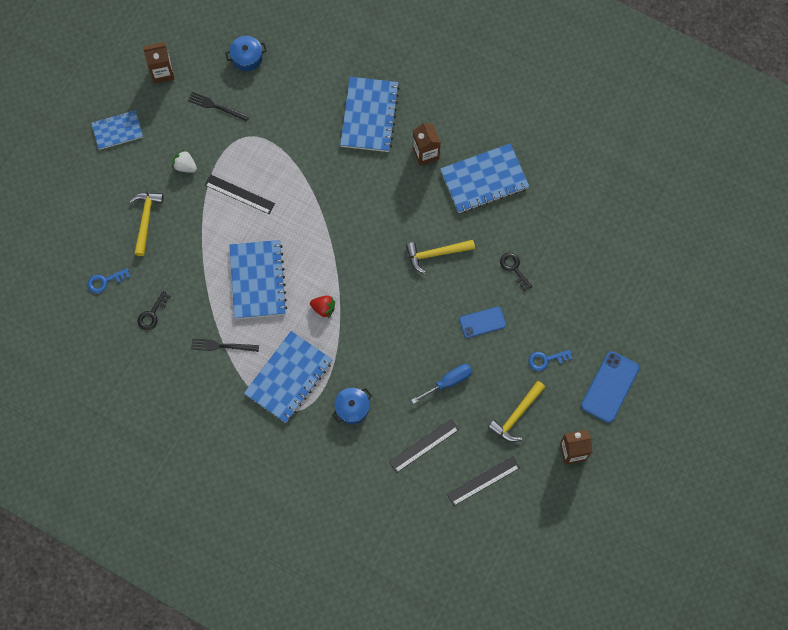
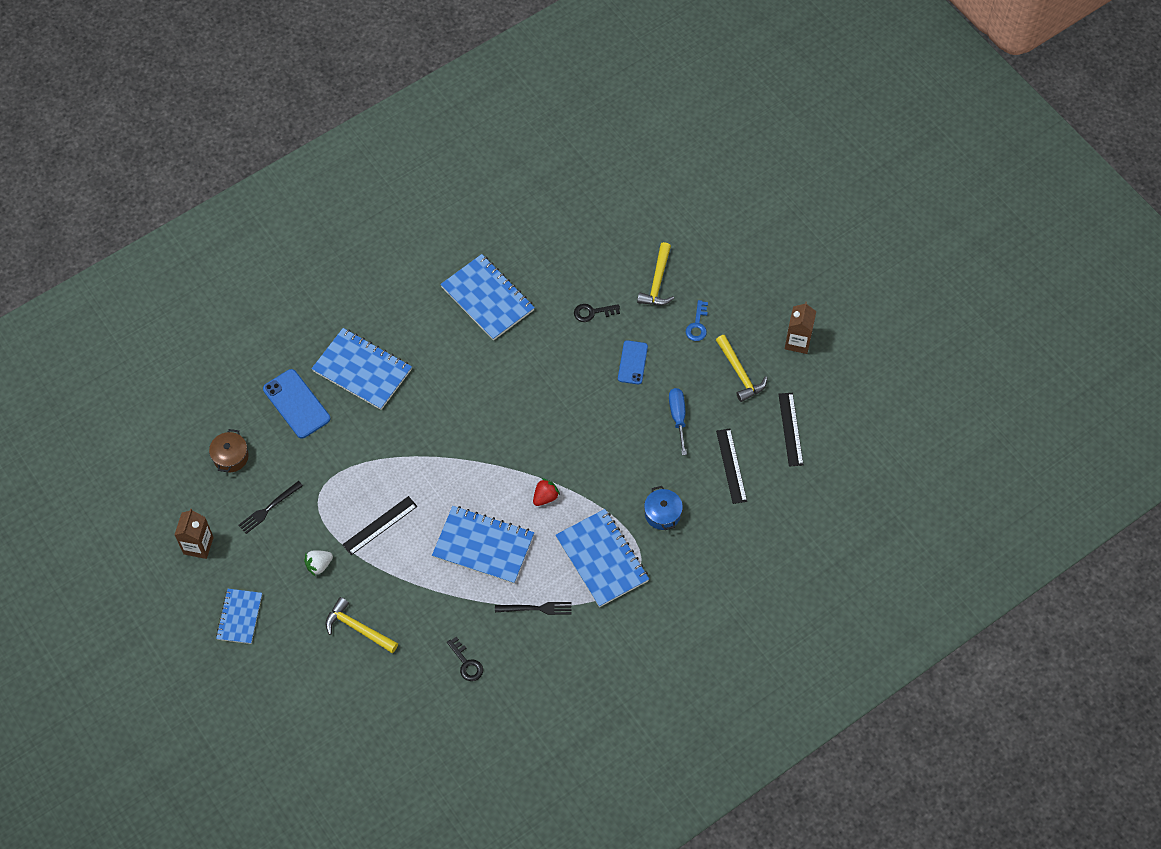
camera: 65 degrees left, 10 degrees down
(105, 281) = (405, 696): blue key -> none
(222, 346) = (536, 608): black fork -> black fork turned 120 degrees counterclockwise
(247, 57) = (230, 457): blue pot -> brown pot
(425, 153) = (431, 337): brown carton -> none
(436, 254) = (541, 373): yellow hammer -> yellow hammer (657, 282)
(484, 179) = (487, 299): blue notebook -> blue notebook turned 45 degrees counterclockwise
(610, 387) = (750, 284): blue phone -> blue phone (296, 404)

